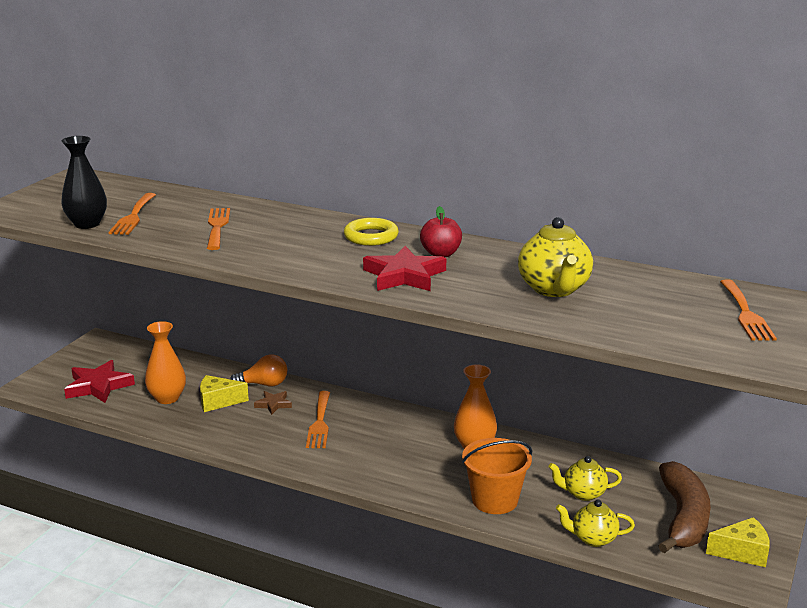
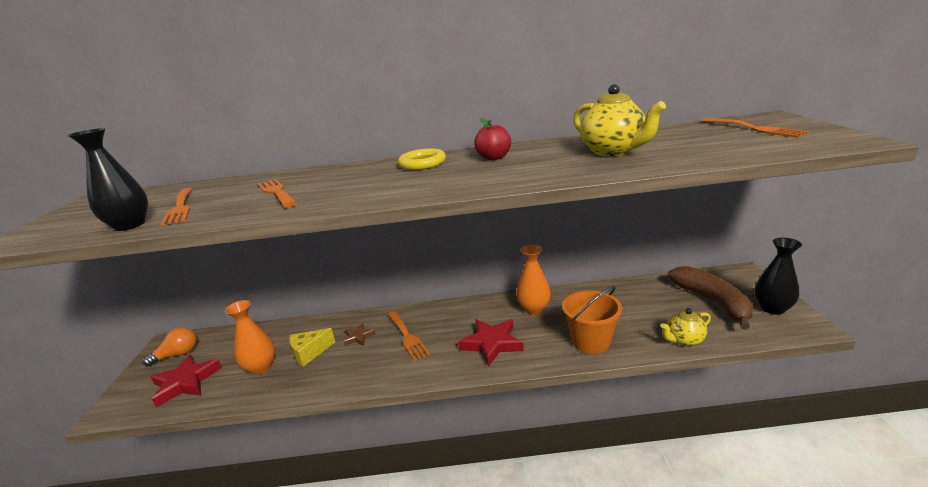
camera: 25 degrees left, 0 degrees up
(264, 384) = (338, 325): orange light bulb -> orange light bulb (178, 355)
(404, 275) = (490, 175): red star -> red star (492, 343)
(583, 493) = (637, 311): yellow teapot -> none
(742, 552) = (772, 308): yellow cheese -> black vase

